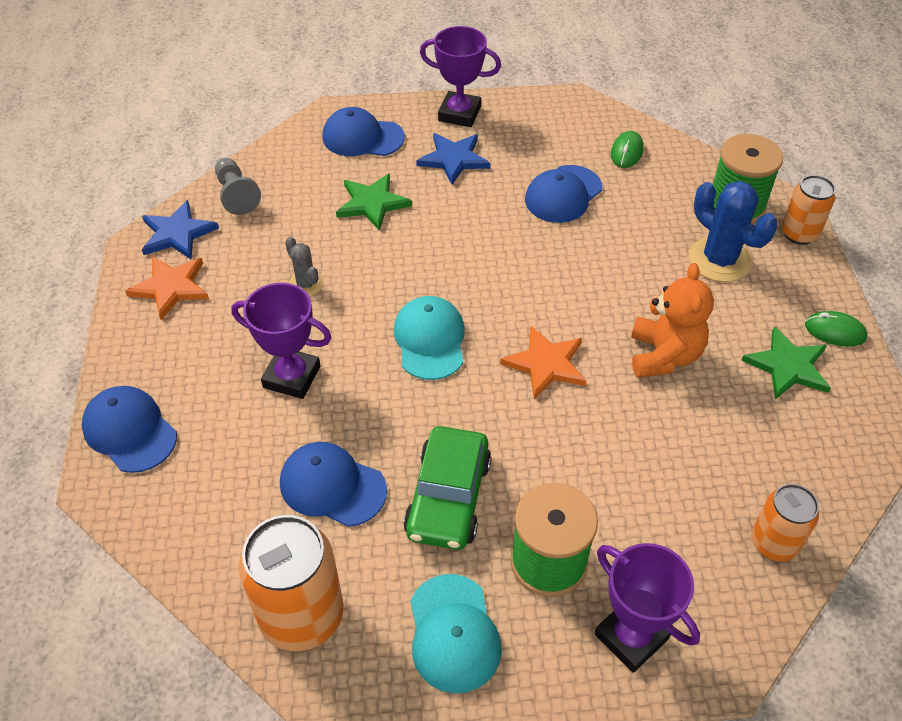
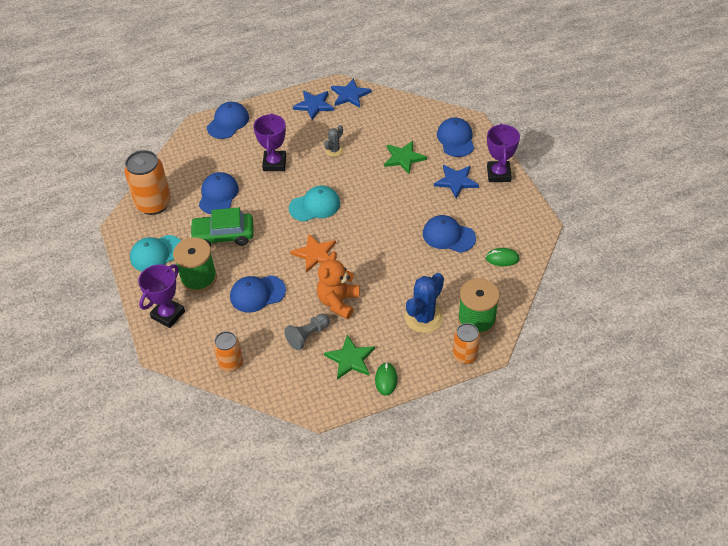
camera: 75 degrees right, 0 degrees up
(170, 287) = (314, 105): orange star -> blue star
(236, 195) = (386, 106): grey pawn -> grey pawn (308, 336)
(615, 469) = (257, 294): none -> blue cap
(664, 356) = (338, 302): orange teddy bear -> orange teddy bear turned 120 degrees clockwise

